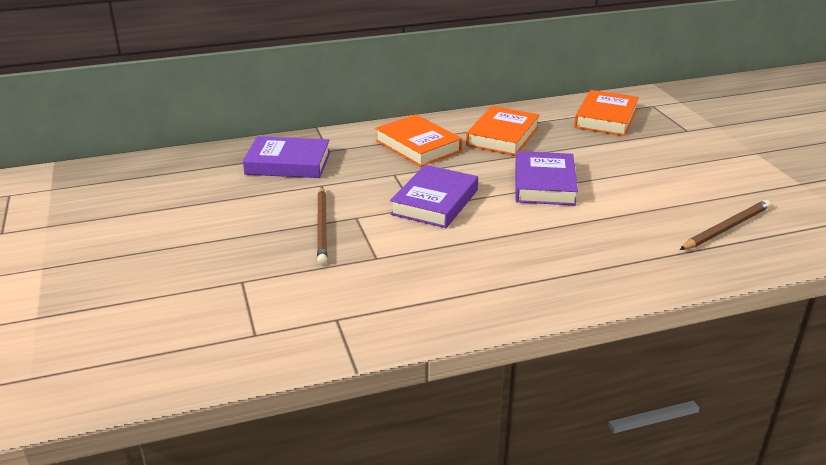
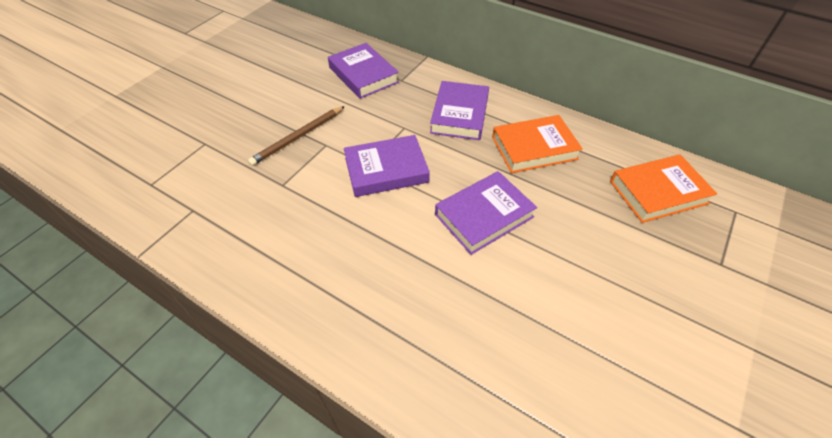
camera: 50 degrees right, 20 degrees up
(418, 146) = (459, 114): orange book -> purple book
(726, 228) = (551, 395): brown pencil -> none

